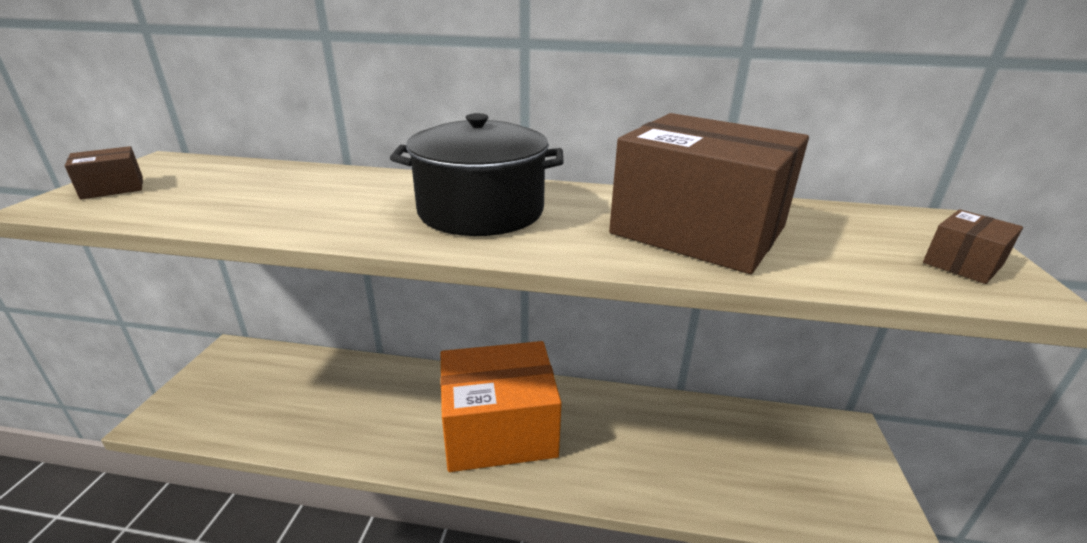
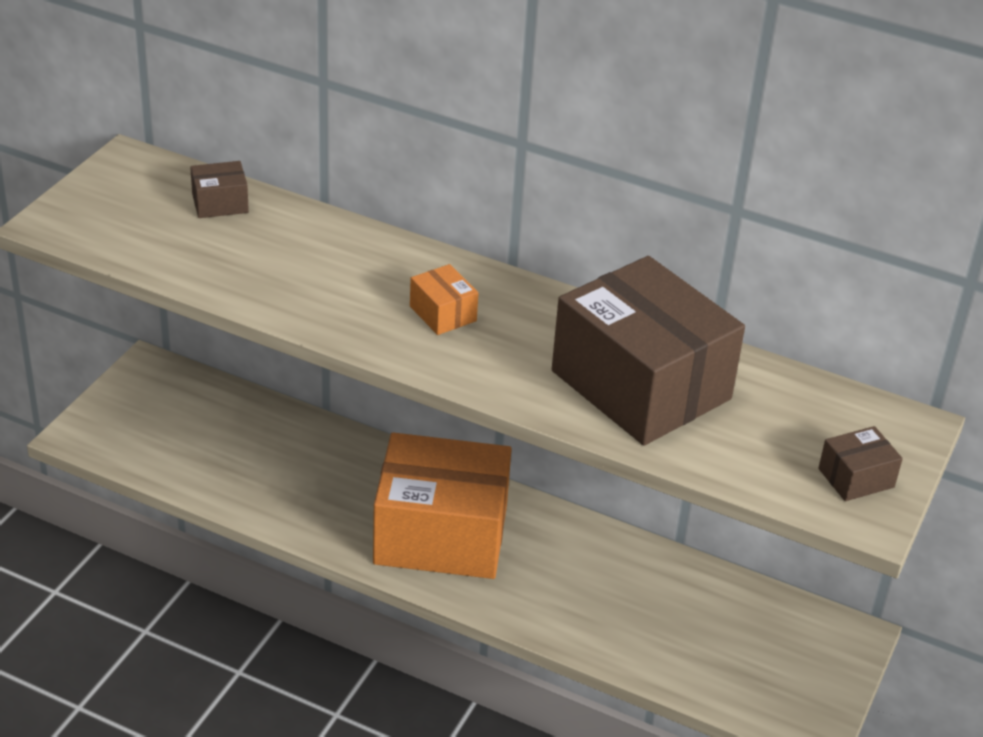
camera: 15 degrees right, 10 degrees up
(113, 188) = (94, 205): brown box -> brown box (220, 203)
(481, 211) = (443, 313): black pot -> orange box

